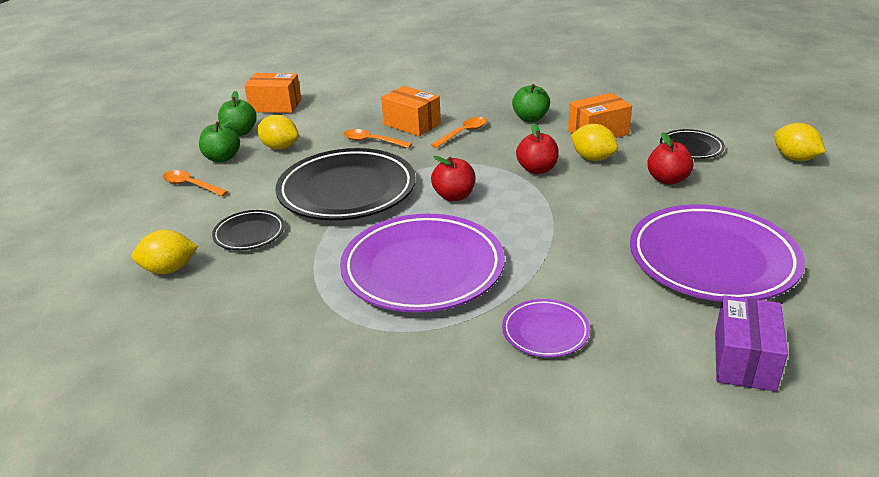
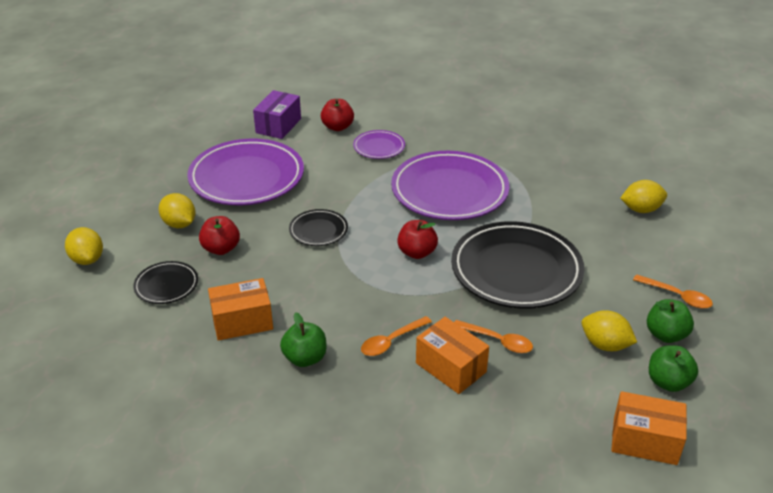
camera: 175 degrees left, 5 degrees up
(249, 234) = (592, 234): black plate -> black plate (318, 230)
(537, 169) = (331, 275): red apple -> red apple (337, 127)
(592, 158) = (271, 283): yellow lemon -> yellow lemon (179, 224)

